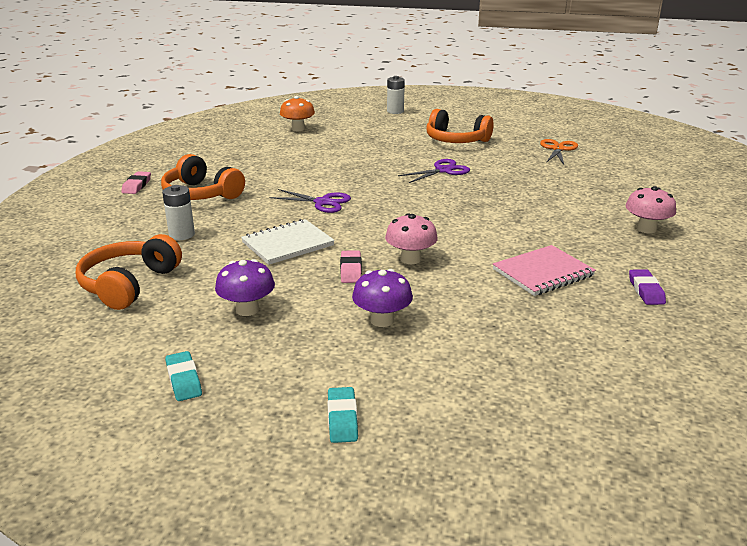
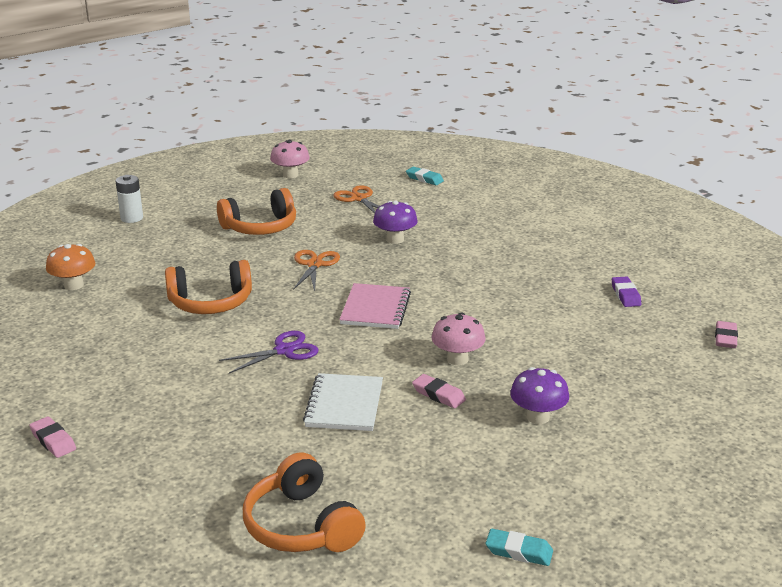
camera: 50 degrees left, 0 degrees up
(182, 235) = (234, 456): white battery -> none
(201, 194) = (149, 408): orange headphones -> orange headphones (211, 302)
(247, 309) = (440, 475): purple mushroom -> purple mushroom (395, 239)
(342, 419) = (651, 494): turquoise eraser -> turquoise eraser (424, 179)
(443, 170) = (315, 264): purple scissors -> orange scissors
(543, 273) = (553, 317): pink notebook -> pink notebook (375, 308)
(646, 229) = (544, 245): pink mushroom -> pink mushroom (290, 175)
(646, 291) = (625, 295): purple eraser -> purple eraser turned 45 degrees clockwise
(678, 369) = (725, 338): none -> pink eraser

